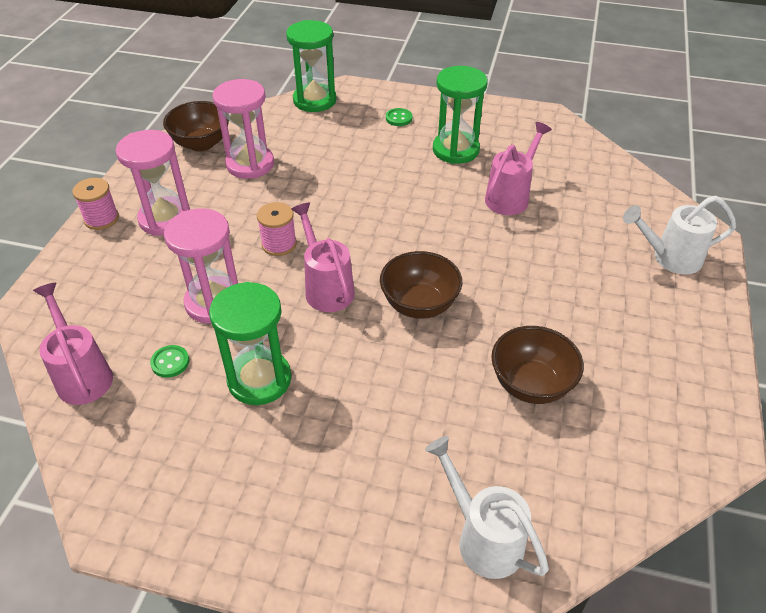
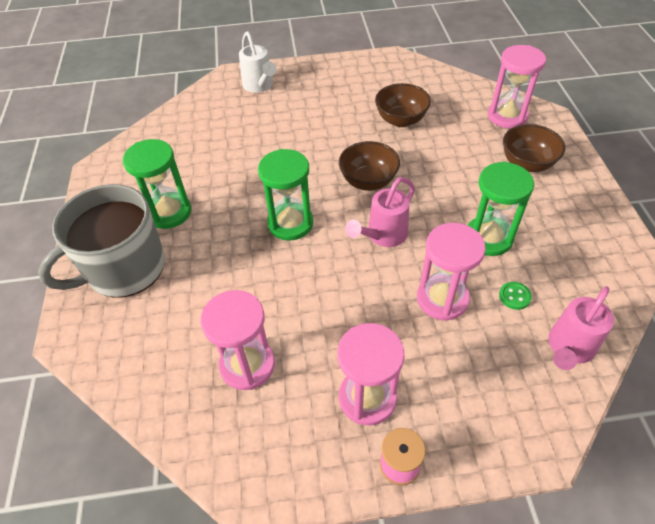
camera: 110 degrees left, 5 degrees up
(201, 144) = (225, 437): brown bowl -> brown bowl (526, 164)
(279, 244) = (352, 286): pink spool -> none
(314, 100) = (102, 358): green hourglass -> green hourglass (290, 223)
(399, 118) = (124, 268): green button -> grey mug
(483, 538) = (507, 116): white watering can -> pink hourglass
(510, 197) = (225, 165): pink watering can -> none

